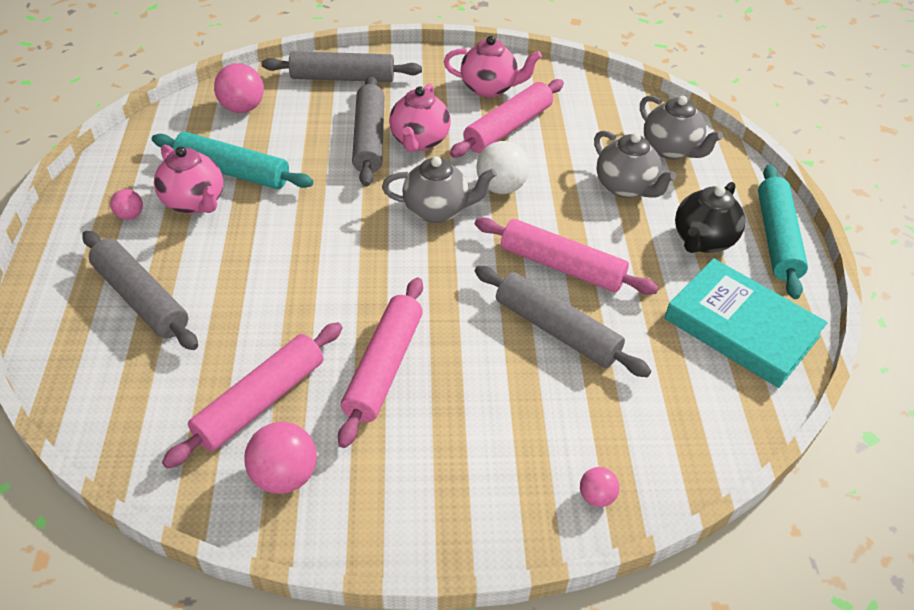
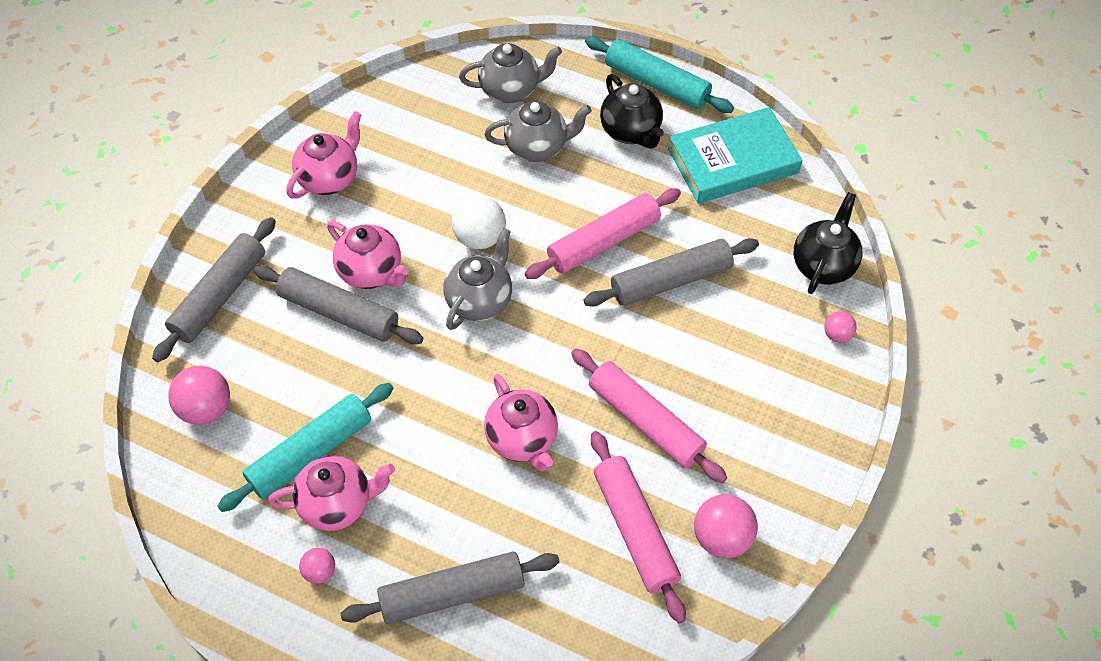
camera: 60 degrees left, 10 degrees up
(314, 288) = (522, 440): none -> pink teapot
(508, 128) = (400, 192): pink rolling pin -> none
(677, 452) = (823, 265): none -> black teapot

